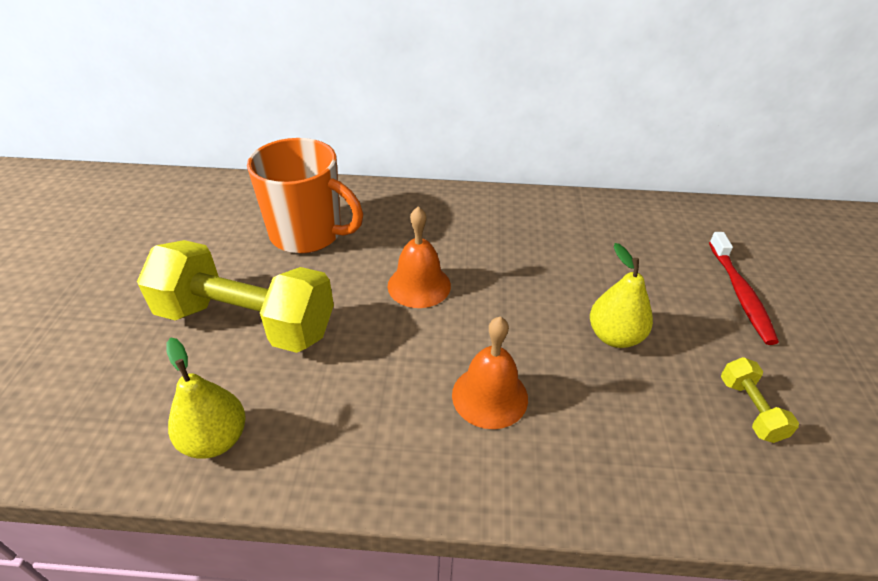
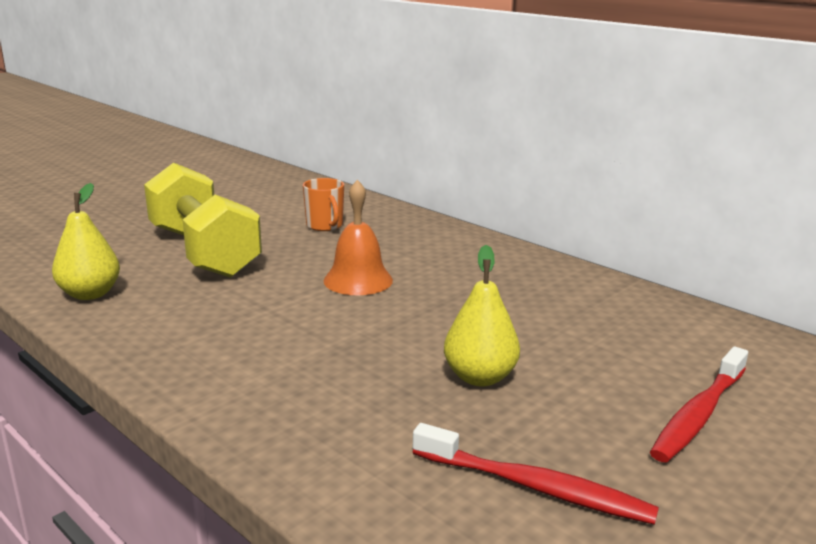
camera: 40 degrees right, 20 degrees down
(308, 234) = (325, 226): orange mug -> orange mug, size x0.50
(490, 396) = (297, 358): orange bell -> none
(750, 409) = (535, 487): yellow dumbbell -> red toothbrush

